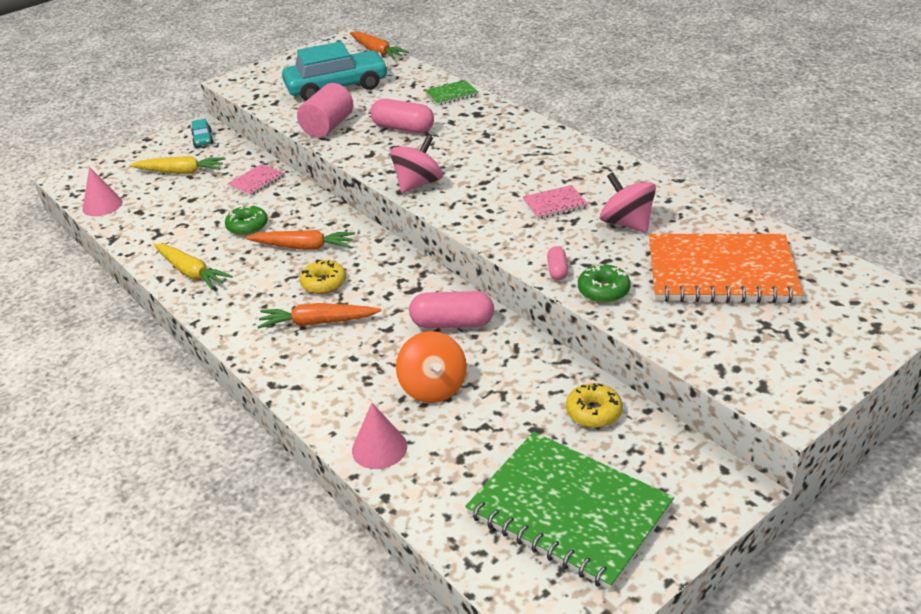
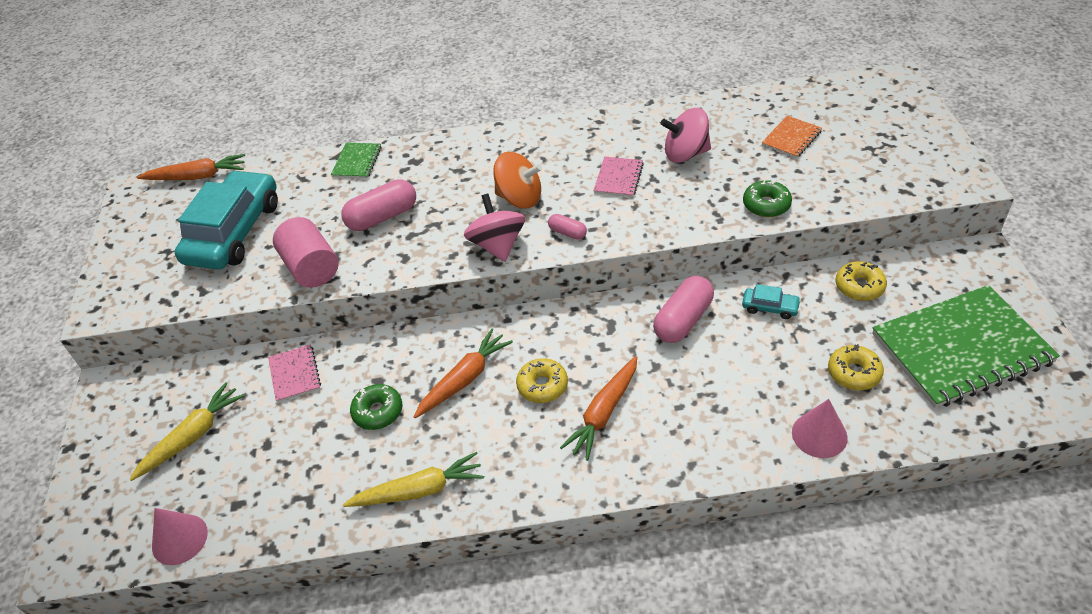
camera: 55 degrees left, 10 degrees up
(203, 139) = (141, 392): turquoise car -> turquoise car (770, 307)
(433, 387) = (763, 368): orange spinning top -> orange spinning top (519, 198)
(472, 445) = (854, 373): none -> yellow donut
(557, 270) = (717, 217): pink capsule -> pink capsule (567, 233)
(721, 272) = (791, 138): orange notebook -> orange notebook, size x0.44

